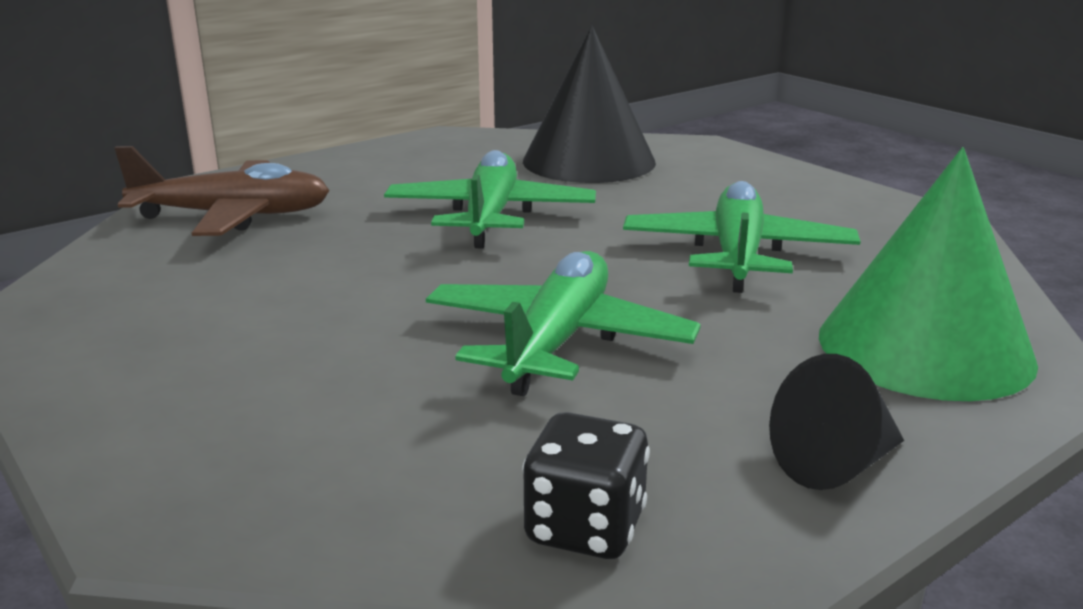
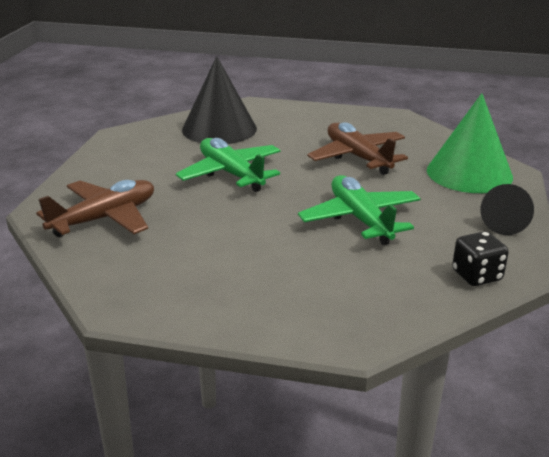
camera: 40 degrees left, 5 degrees up
(737, 254) = (357, 157): green plane -> brown plane

